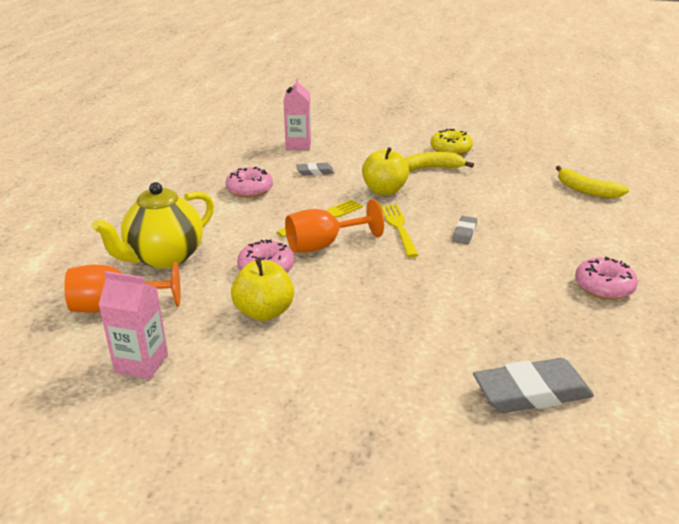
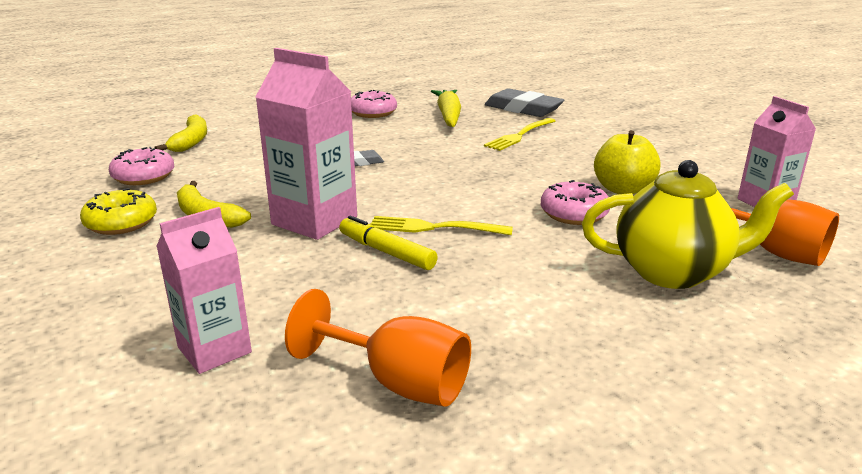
camera: 130 degrees left, 5 degrees down
(249, 190) = (443, 306): pink donut -> pink donut (144, 177)
(315, 172) = (314, 284): grey eraser -> none
(318, 196) = (386, 252): none -> yellow marker
(323, 245) = (487, 206): orange goblet -> orange goblet (397, 382)
(384, 191) = (314, 220): yellow apple -> pink carton
(398, 227) = (393, 188): yellow fork -> yellow fork (519, 135)
(551, 325) = (448, 116): none -> yellow carrot

